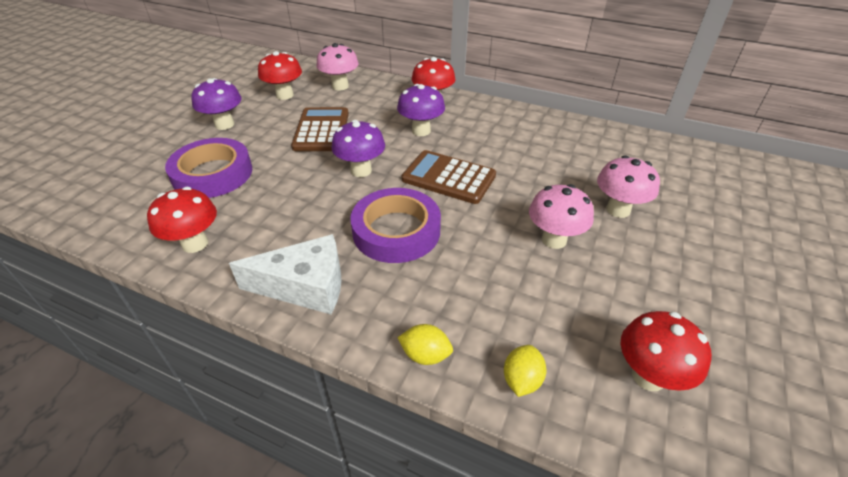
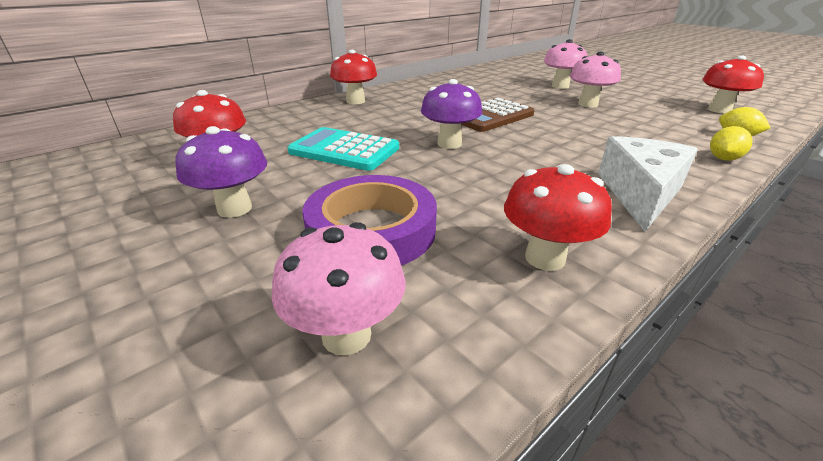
camera: 65 degrees left, 10 degrees down
(321, 130) = (344, 150): brown calculator -> turquoise calculator
(340, 86) = (255, 129): pink mushroom -> pink mushroom (346, 335)
(396, 231) = (560, 144): purple tape -> none
(421, 131) = (403, 113): purple mushroom -> none

